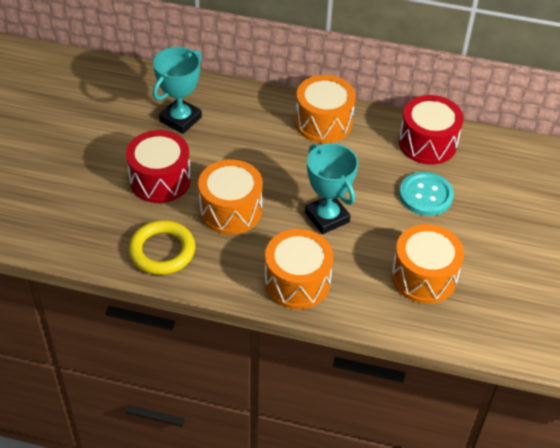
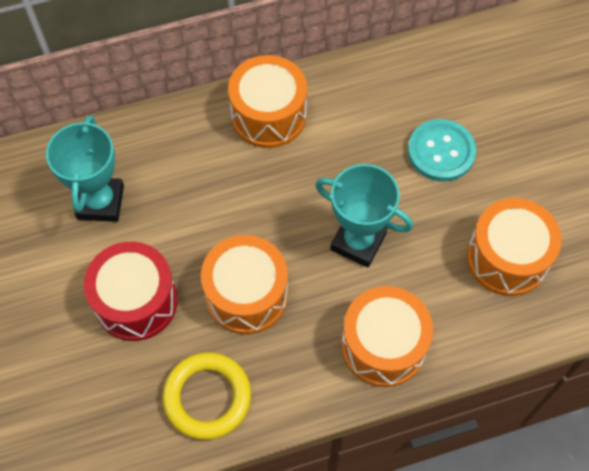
camera: 30 degrees left, 15 degrees up
(427, 143) = (398, 81): red drum -> none

